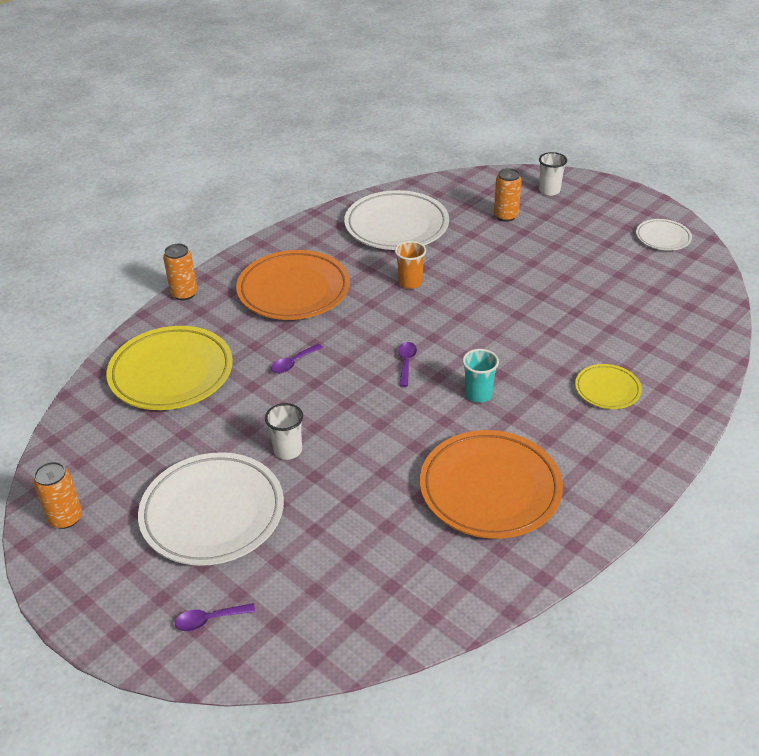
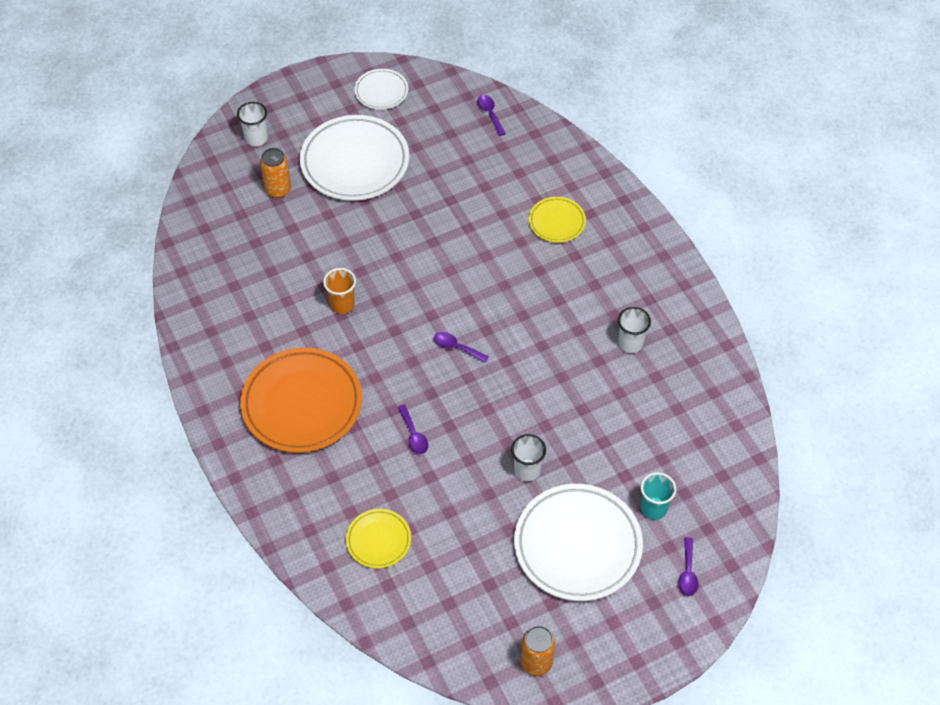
camera: 70 degrees left, 15 degrees up
(171, 373) = (378, 540): yellow plate -> yellow plate, size x0.51
(184, 293) = (254, 502): orange can -> none
(396, 226) = (241, 283): white plate -> white plate (355, 162)
(478, 394) = (521, 310): turquoise cup -> turquoise cup (653, 508)
(490, 489) = (630, 343): orange plate -> white cup
(702, 308) = (490, 114): none -> purple spoon

